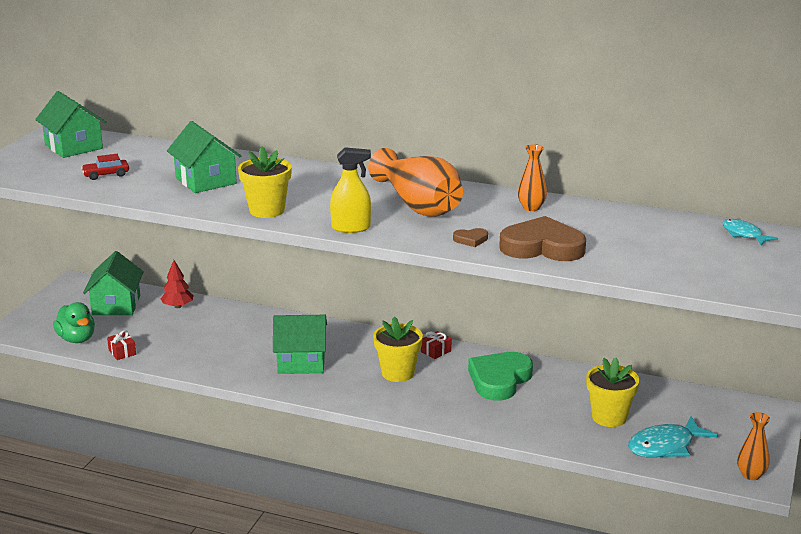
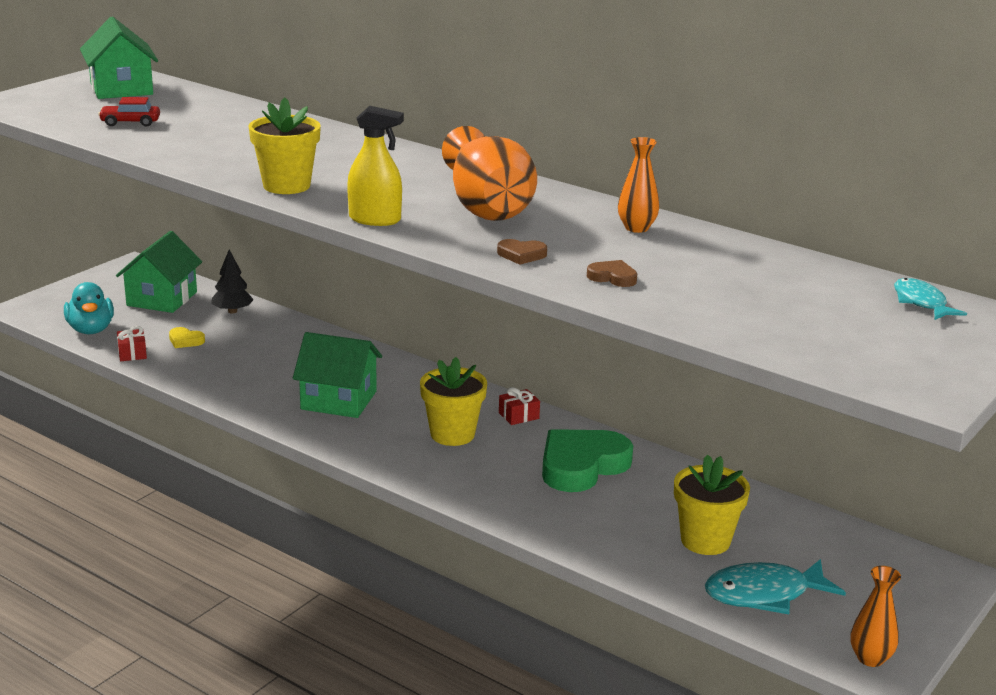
camera: 15 degrees right, 0 degrees up
(77, 339) = (91, 330): green duck -> turquoise duck
(156, 335) = (185, 340): none -> yellow heart
(178, 306) = (232, 311): red tree -> black tree
(206, 181) = (242, 143): green house -> none
(542, 247) = (613, 277): brown heart -> brown heart, size x0.42

